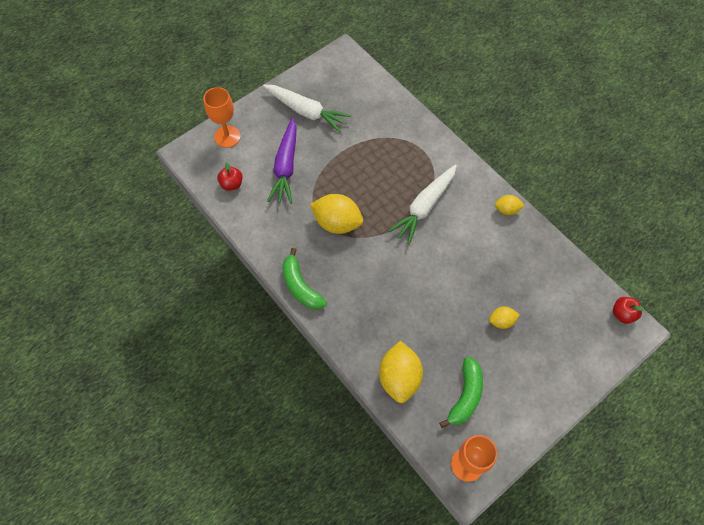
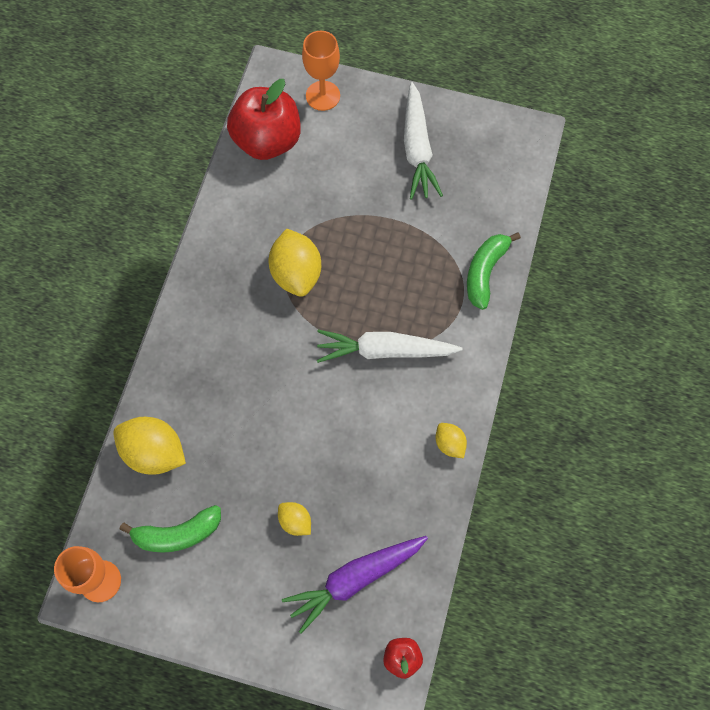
camera: 55 degrees right, 5 degrees up
(231, 184) = (267, 140): red apple -> red apple, size x2.23
(286, 166) = (329, 177): purple carrot -> purple carrot (355, 579)
(300, 286) = (193, 288): green banana -> green banana (485, 272)
(399, 378) = (154, 452): yellow lemon -> yellow lemon turned 60 degrees clockwise

